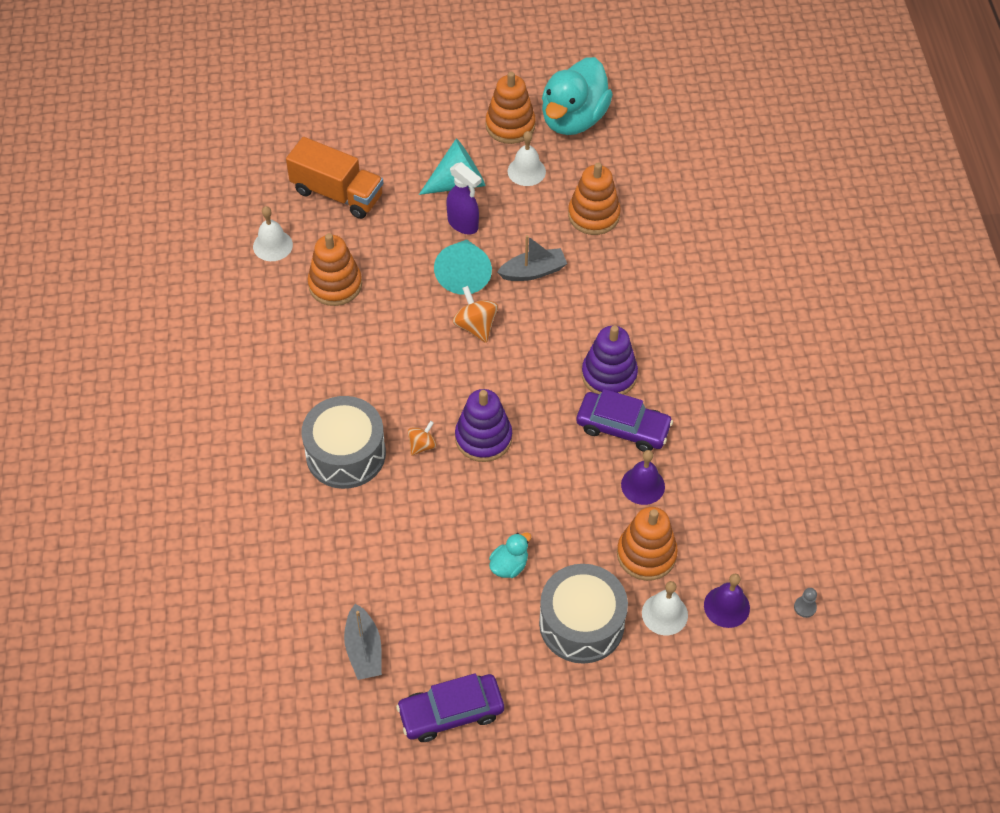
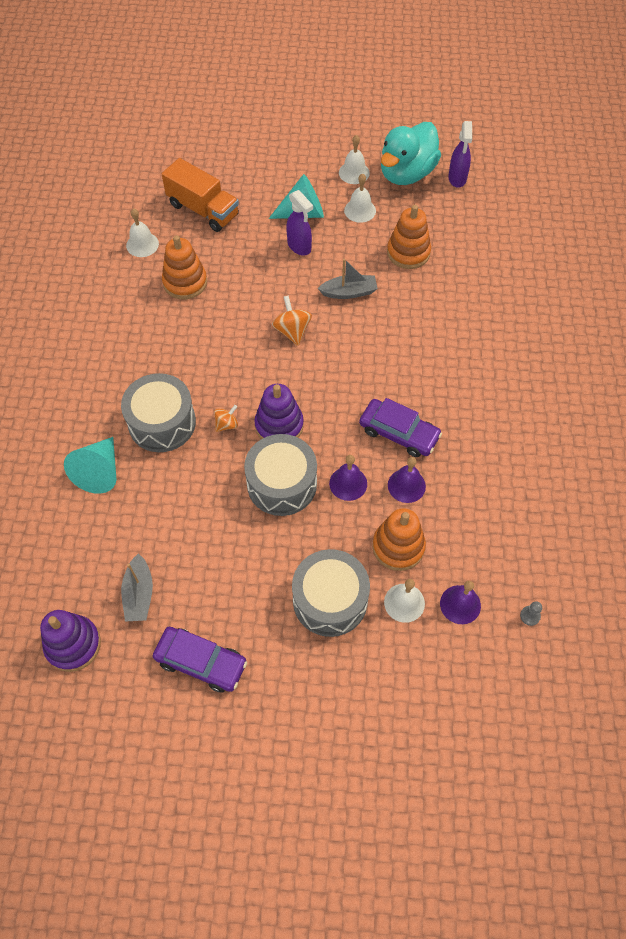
camera: 10 degrees right, 5 degrees up
(451, 712) = (201, 662): purple car -> purple car turned 150 degrees counterclockwise
(464, 274) = (291, 287): turquoise cone -> turquoise cone (100, 472)
(500, 504) = (282, 484): none -> grey drum
(509, 565) = (278, 539): turquoise duck -> none
(510, 125) = (354, 173): orange stacking toy -> white bell
(576, 492) = (348, 483): none -> purple bell
(609, 375) = (395, 387): purple stacking toy -> purple stacking toy (73, 644)
(634, 118) = (457, 179): none -> purple spray bottle

